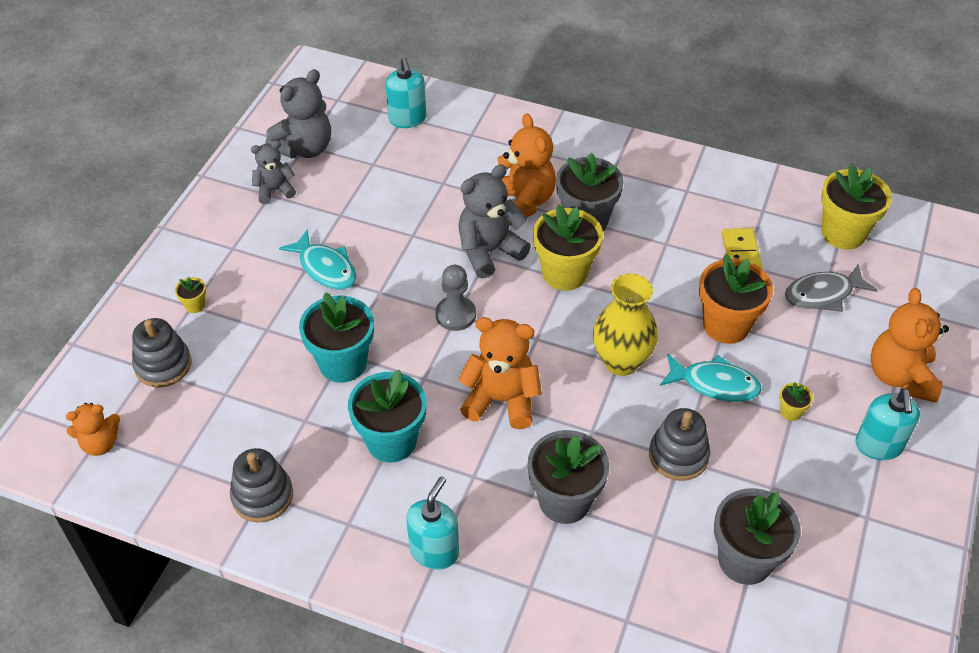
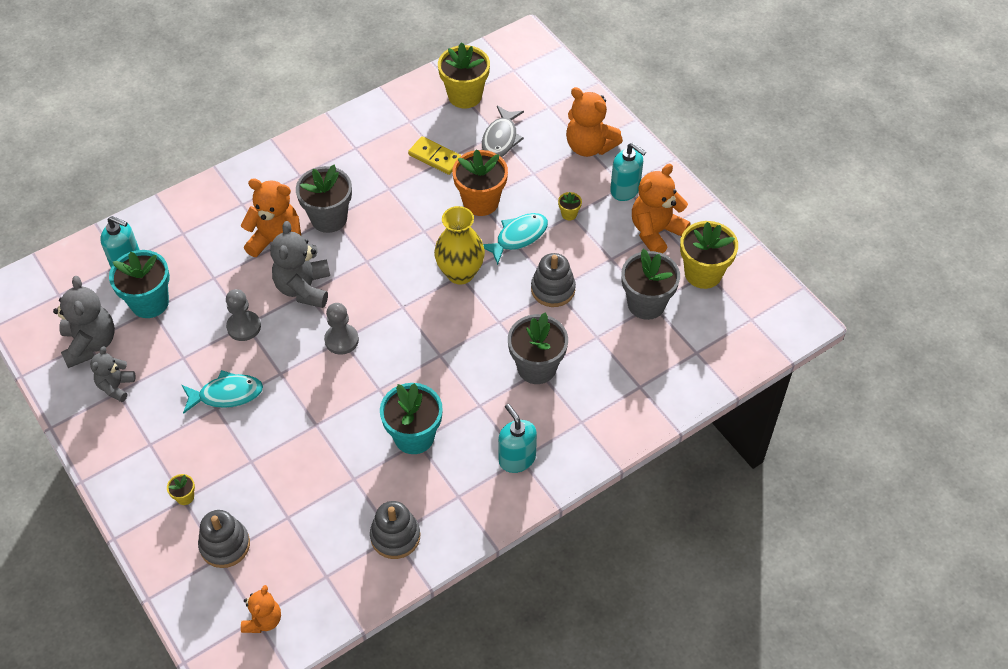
camera: 55 degrees left, 5 degrees up
(342, 363) = (324, 430): turquoise flower pot -> turquoise flower pot (149, 302)
(408, 235) = (244, 327): none -> grey pawn
(501, 400) = (434, 356): orange teddy bear -> orange teddy bear (655, 232)
(564, 273) = (363, 258): yellow flower pot -> yellow flower pot (703, 273)

